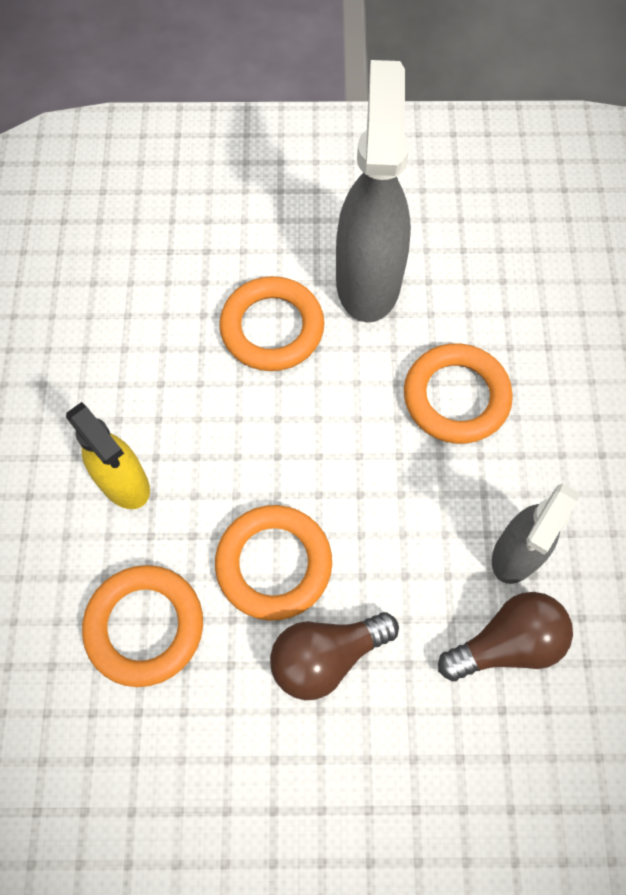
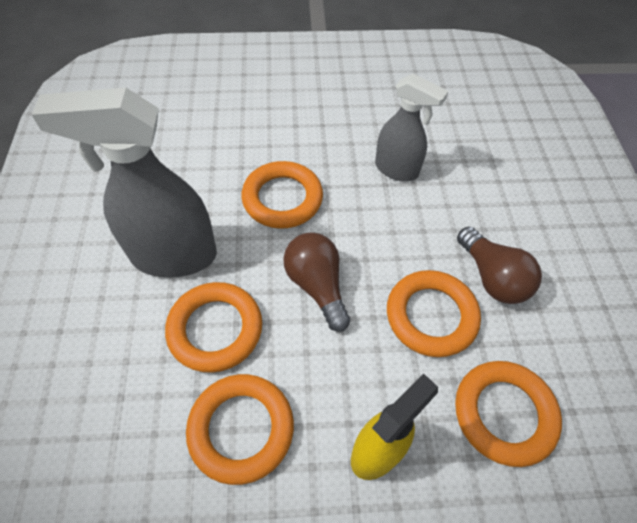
camera: 95 degrees left, 10 degrees down
(162, 356) = (241, 429): none -> orange ring
(506, 643) = (456, 177): brown light bulb -> brown light bulb (317, 286)

